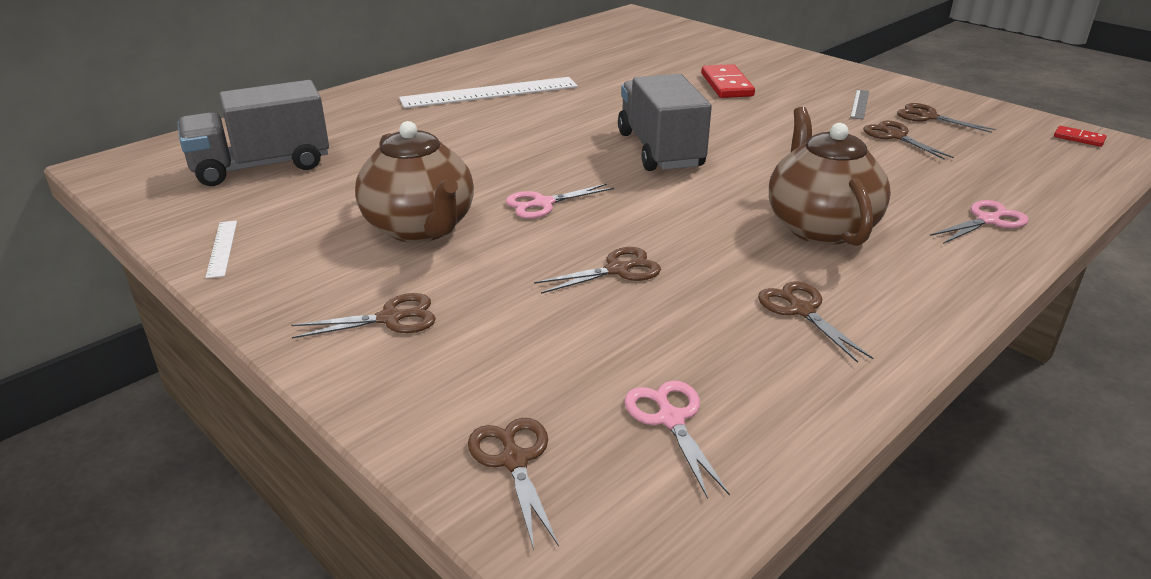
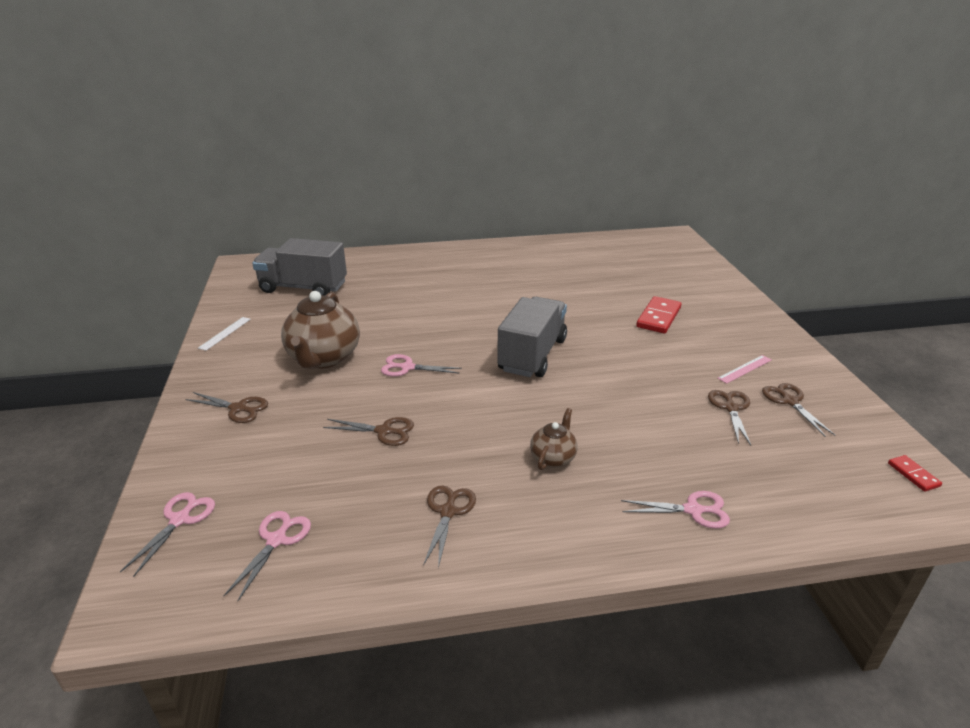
camera: 35 degrees right, 0 degrees up
(490, 93) = (487, 274): white ruler -> none
(514, 460) = (180, 519): brown scissors -> pink scissors
(820, 227) = (553, 458): brown teapot -> brown teapot, size x0.50
(859, 104) = (744, 369): grey ruler -> pink ruler

